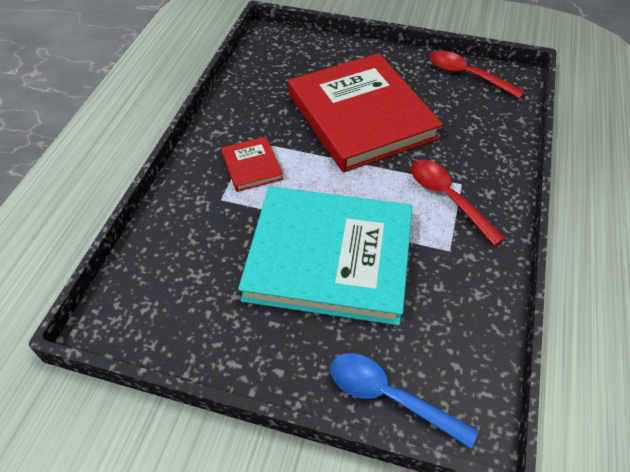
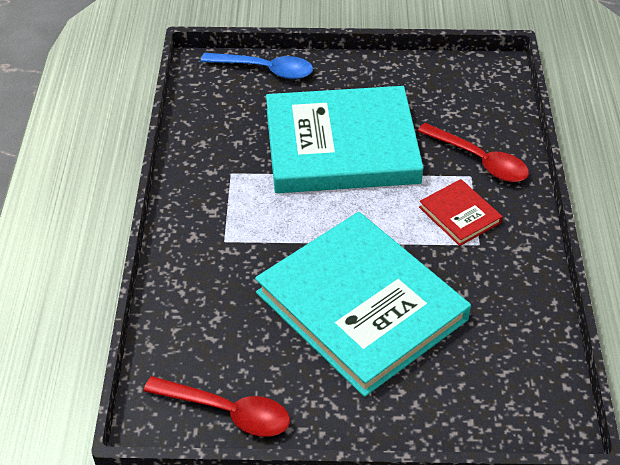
camera: 165 degrees right, 5 degrees down
(361, 116) = (361, 306): red book -> turquoise book
(448, 198) = (237, 221): red spoon -> red spoon (479, 160)

